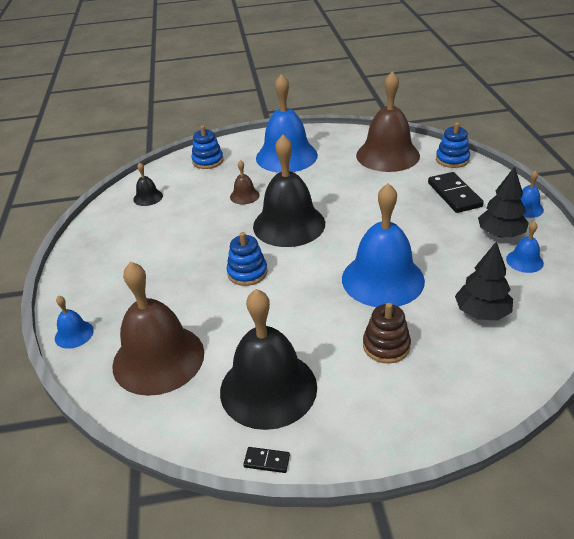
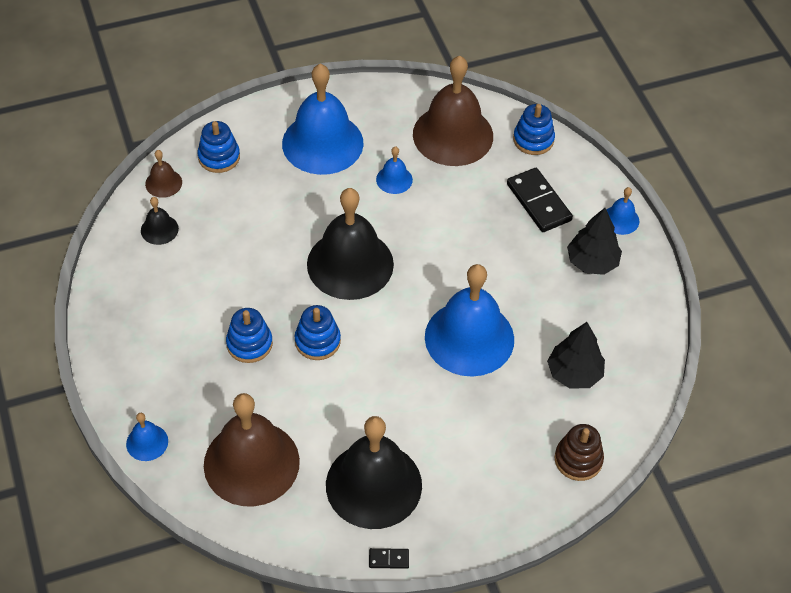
camera: 15 degrees left, 15 degrees up
(189, 270) = (249, 344): none -> blue stacking toy
(244, 196) = (284, 219): brown bell -> brown bell (163, 183)
(386, 346) = (482, 424): brown stacking toy -> brown stacking toy (578, 459)
(524, 261) = (617, 300): blue bell -> blue bell (394, 179)

